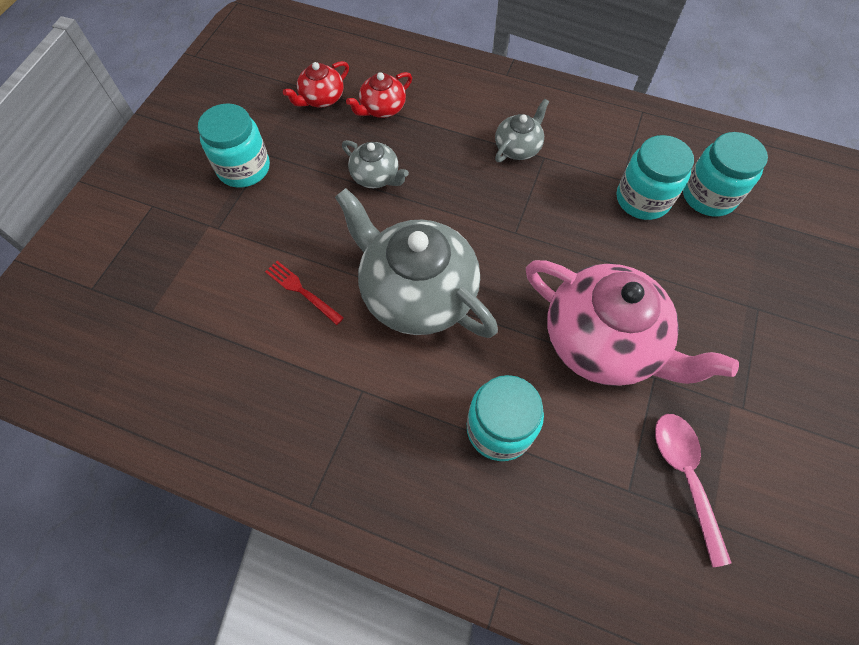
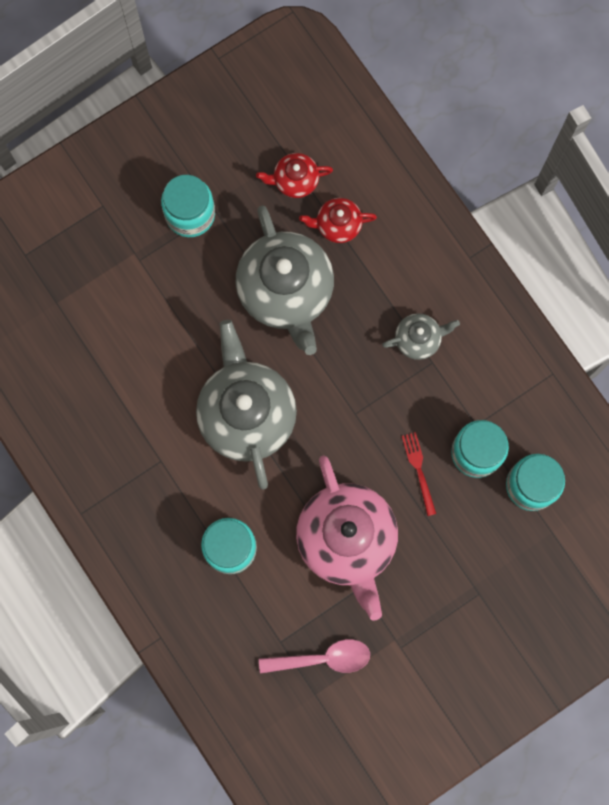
camera: 35 degrees right, 15 degrees up
(301, 290) = (167, 356): red fork -> red fork (418, 470)
(376, 176) = (286, 291): grey teapot -> grey teapot, size x2.10
(685, 476) = (323, 658): pink spoon -> pink spoon turned 60 degrees clockwise

